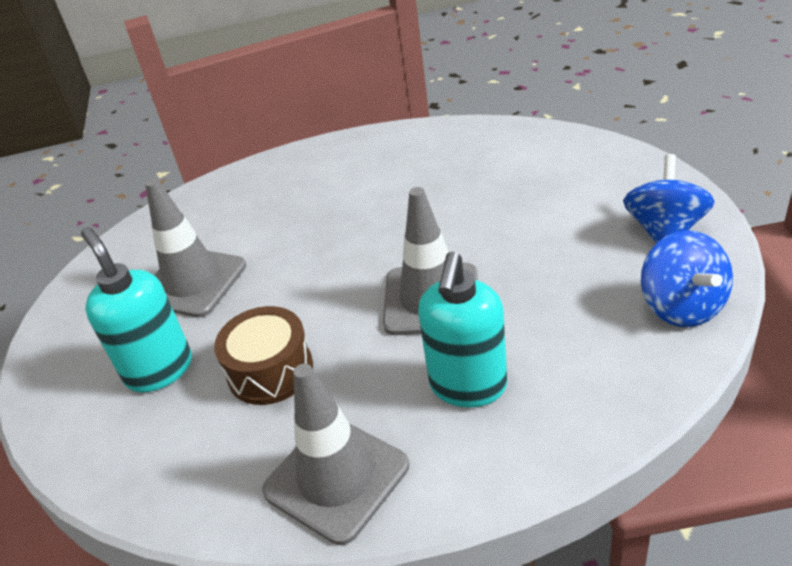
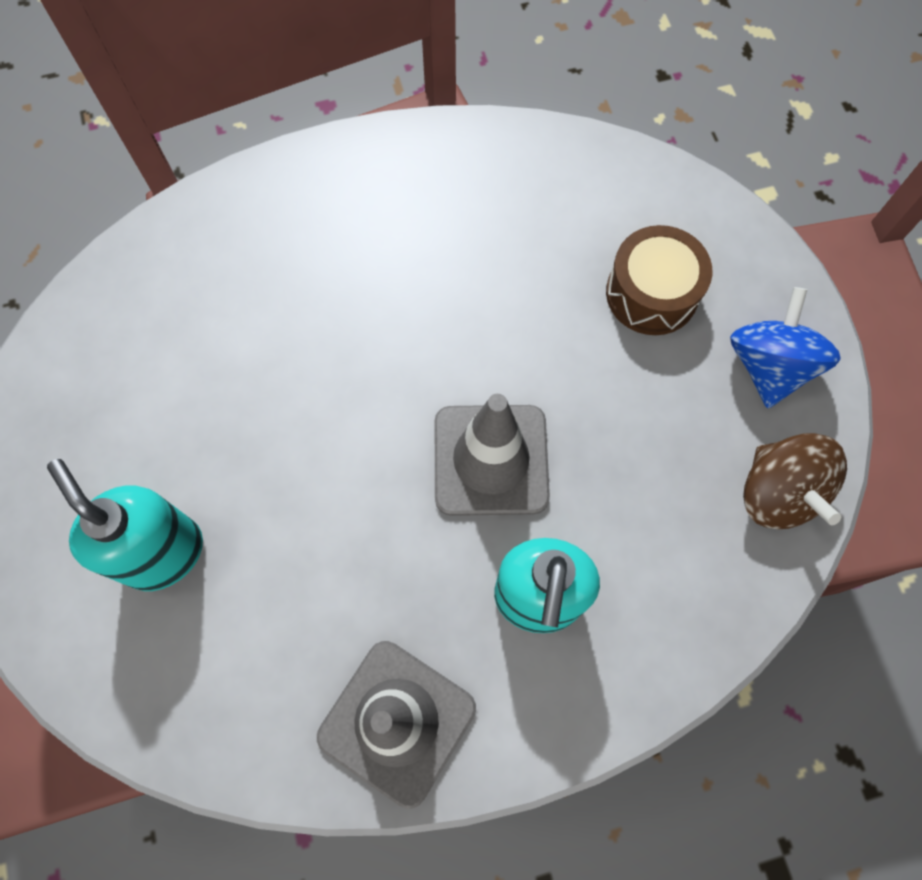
camera: 10 degrees left, 30 degrees up
(192, 282) = (181, 406): grey traffic cone -> none
(270, 370) = (303, 562): brown drum -> brown drum (651, 293)
(681, 306) = (778, 493): blue spinning top -> brown spinning top

